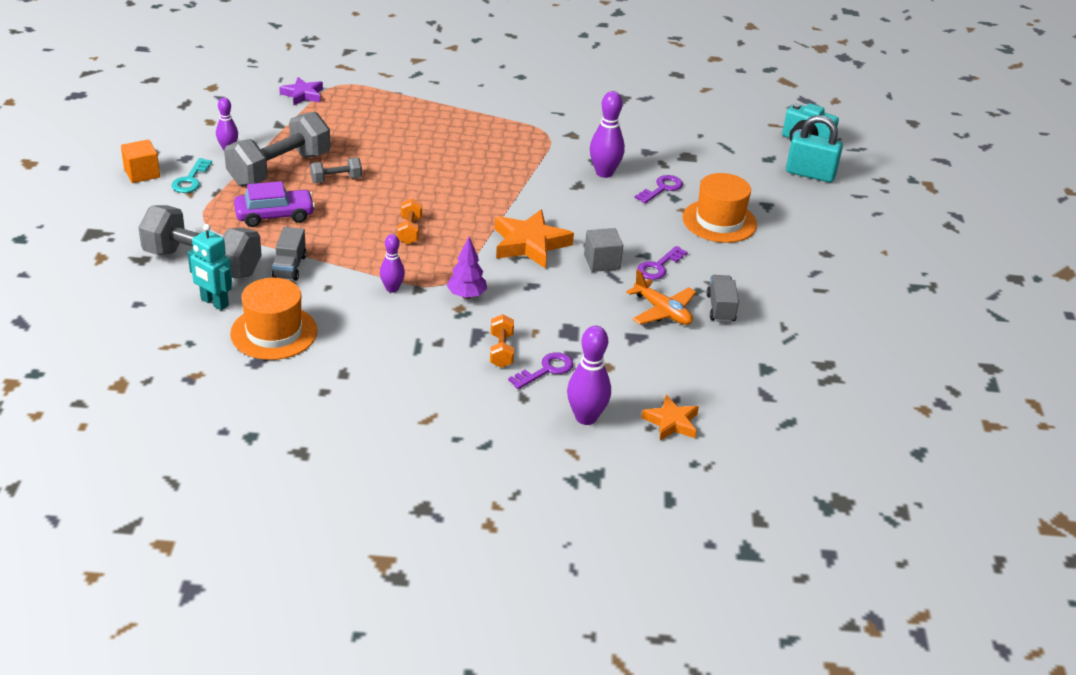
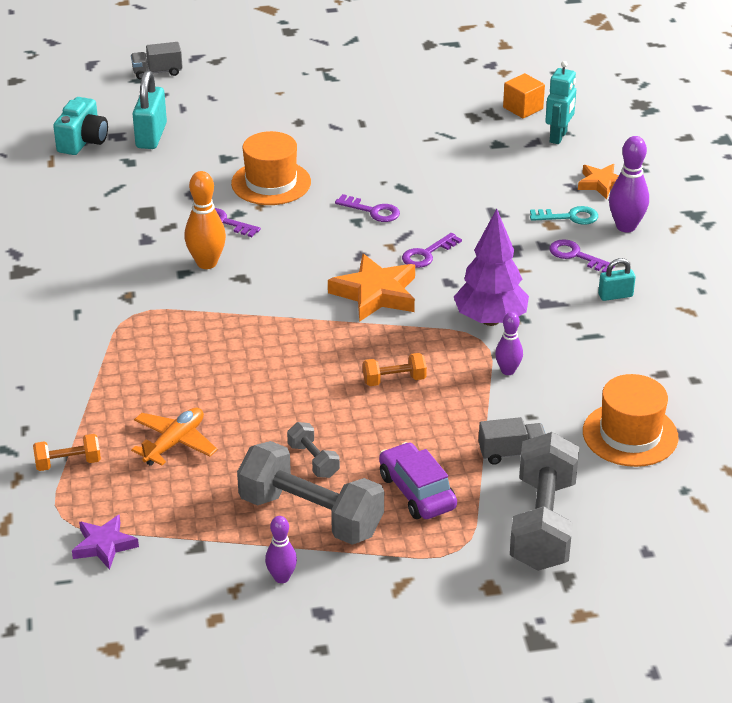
camera: 100 degrees left, 0 degrees up
(142, 173) = (379, 643): orange cube -> orange cube (523, 108)
(190, 180) = (374, 590): turquoise key -> turquoise key (569, 217)
(214, 302) = (608, 492): turquoise robot -> turquoise robot (558, 137)
(466, 295) = (490, 320): purple tree -> purple tree, size x1.72
(471, 378) = (615, 295): none -> turquoise padlock
(501, 351) = (564, 285): orange dumbbell -> orange dumbbell (68, 463)
(579, 282) = (427, 254): none -> purple key
(602, 262) = (383, 245): grey cube -> none
(604, 173) = (207, 263): purple bowling pin -> orange bowling pin
(662, 311) = (446, 202): orange plane -> orange plane (175, 443)
(720, 308) = (422, 172): grey truck -> grey truck (157, 72)

